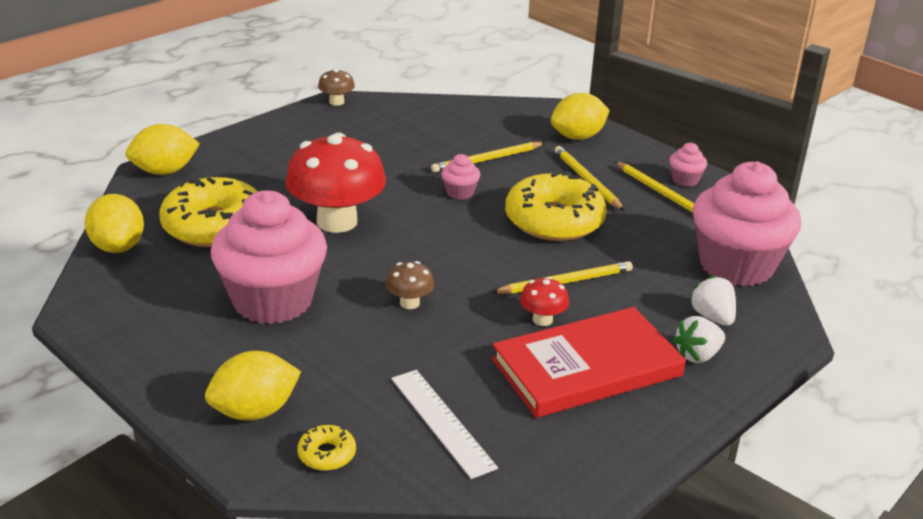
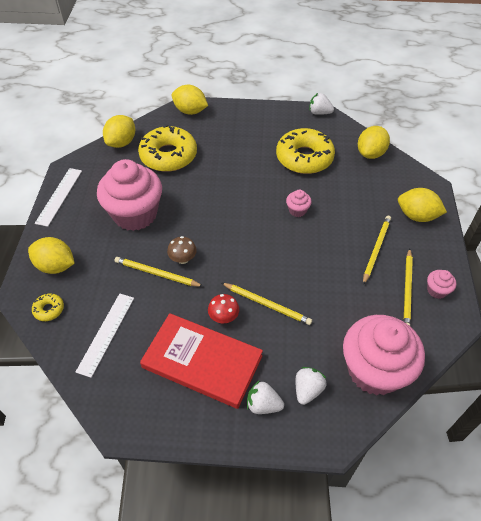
camera: 50 degrees right, 20 degrees up
(122, 346) = (59, 196): none -> white ruler
(336, 102) = (319, 112): brown mushroom -> white strawberry
(337, 222) = (218, 188): red mushroom -> none
(452, 111) = (370, 153): none -> yellow lemon
(487, 160) = (342, 198): yellow pencil -> yellow pencil (157, 274)
(554, 220) = (318, 262): yellow donut -> yellow donut (304, 158)

